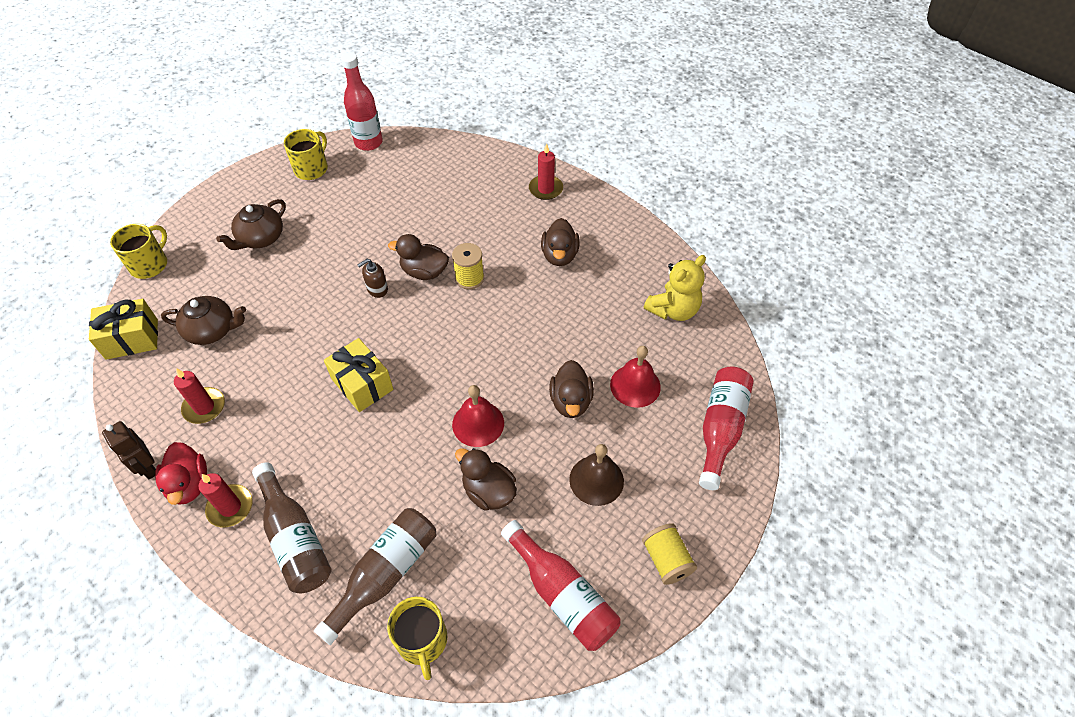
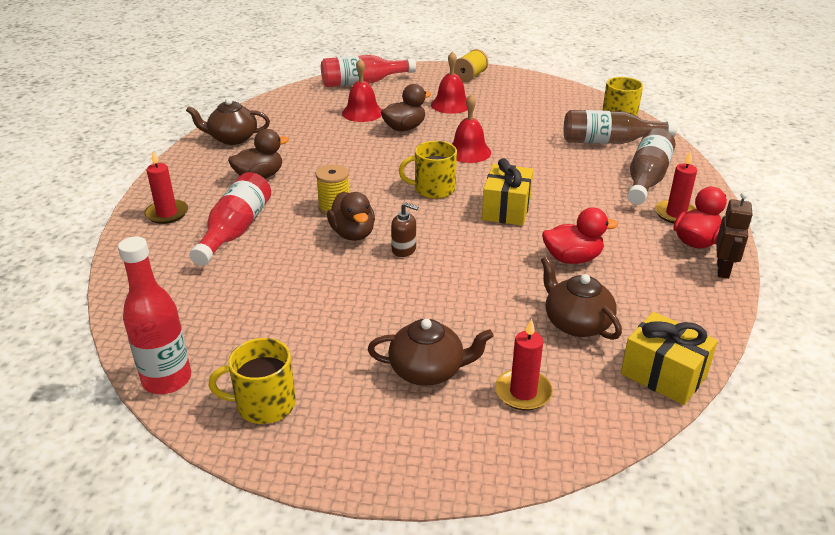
camera: 125 degrees left, 20 degrees down
(150, 264) = (575, 444): yellow mug -> yellow mug (433, 189)
(204, 407) = (641, 275): red candle -> red candle (523, 392)
(265, 379) = (572, 258): none -> red duck
(488, 491) = (509, 131): brown duck -> none
(562, 594) = (532, 94): red bottle -> red bottle (235, 231)
(596, 480) = (451, 104): brown bell -> red bell
(648, 265) = (232, 138): none -> brown teapot
(673, 310) = (274, 118): yellow teddy bear -> none

